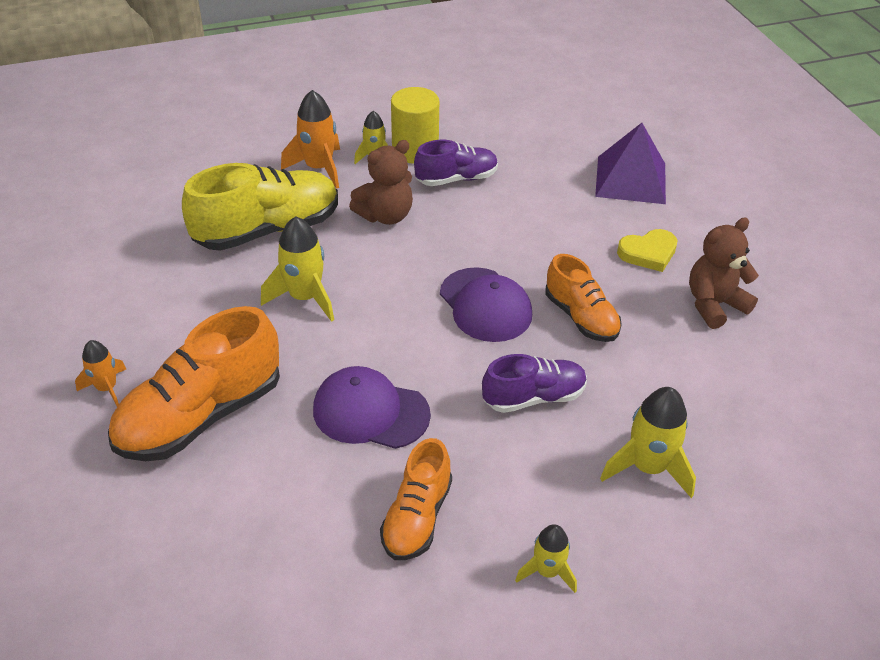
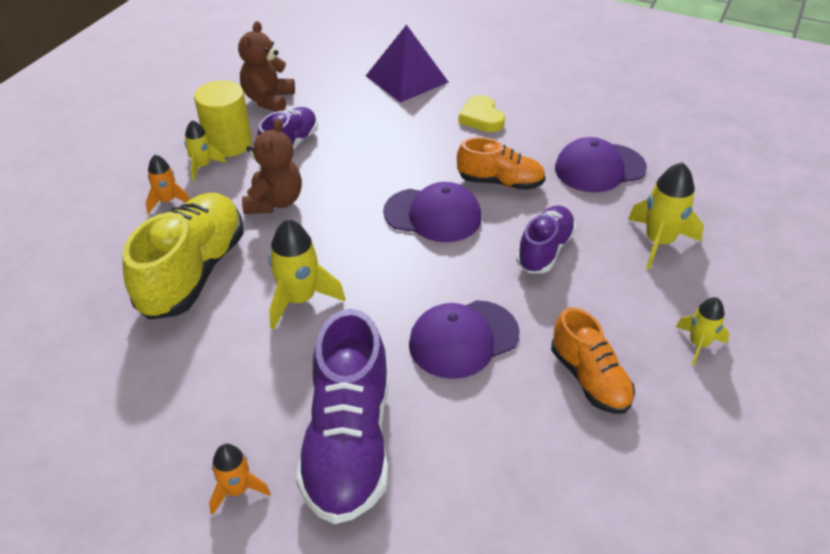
camera: 45 degrees left, 0 degrees up
(201, 416) = (348, 443): orange shoe -> purple shoe
(319, 168) = (168, 201): orange rocket -> orange rocket, size x0.61
(648, 253) = (481, 118): yellow heart -> yellow heart turned 135 degrees clockwise
(693, 367) = (599, 168): none -> purple cap
(714, 305) = (559, 125): brown teddy bear -> brown teddy bear (268, 100)

